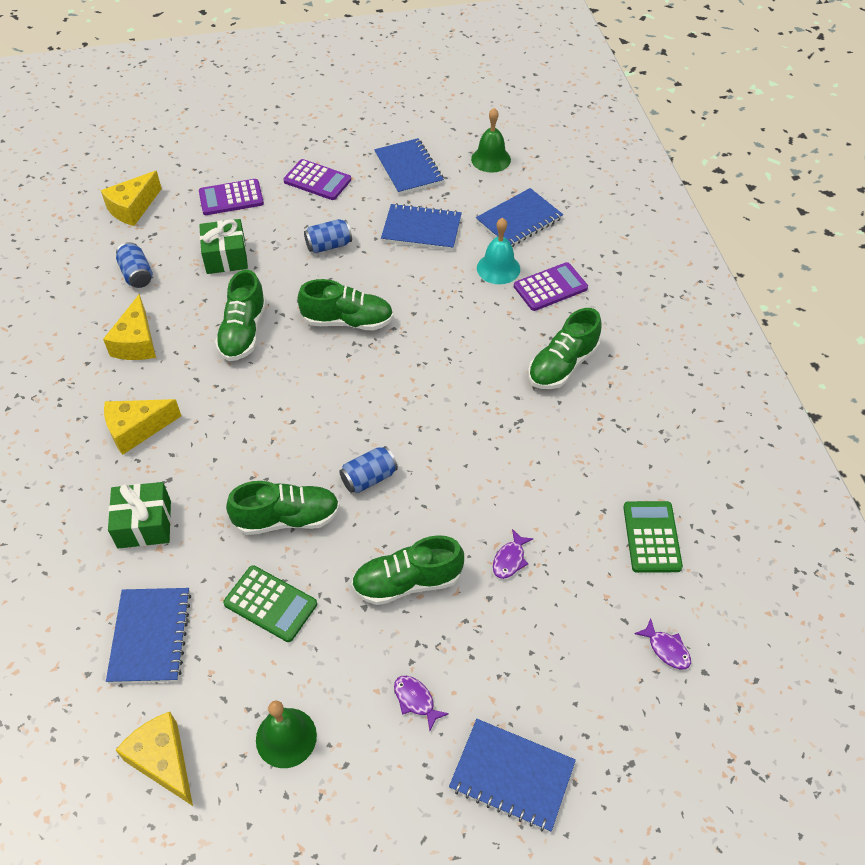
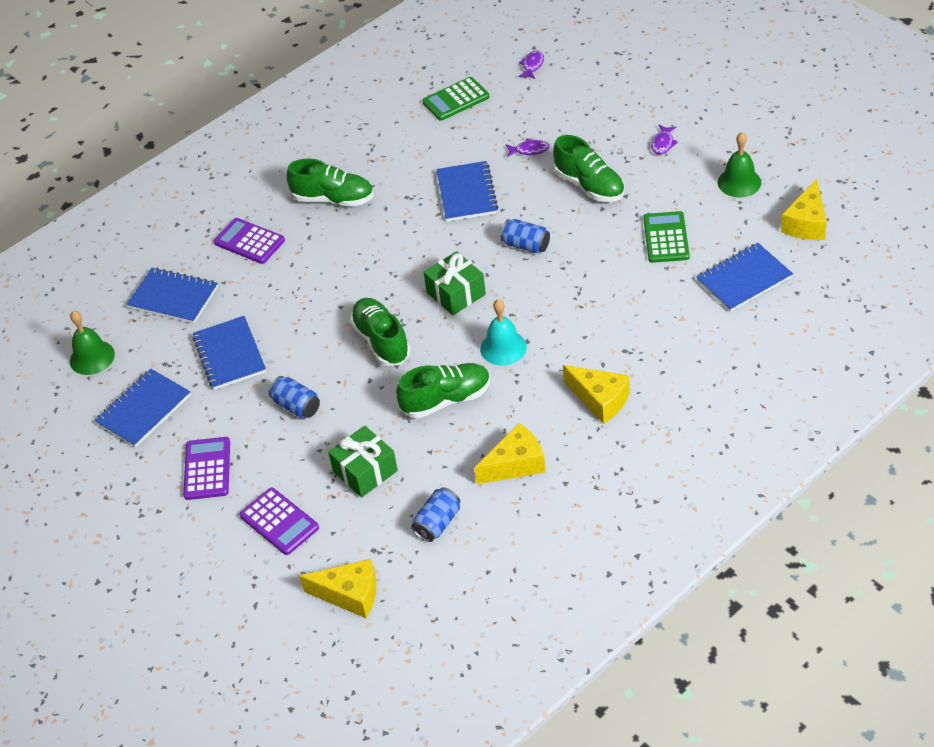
camera: 115 degrees left, 5 degrees down
(144, 524) = (672, 338): green gift -> green gift (456, 293)
(287, 518) = (597, 267): green shoe -> none
(498, 268) = (247, 282): turquoise bell -> turquoise bell (503, 347)
(512, 776) = (668, 89): blue notebook -> blue notebook (467, 193)

